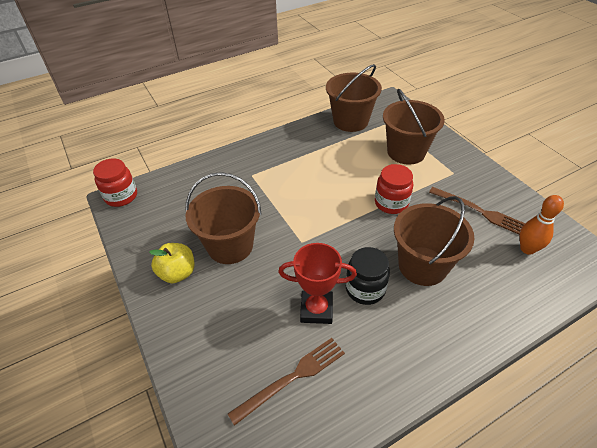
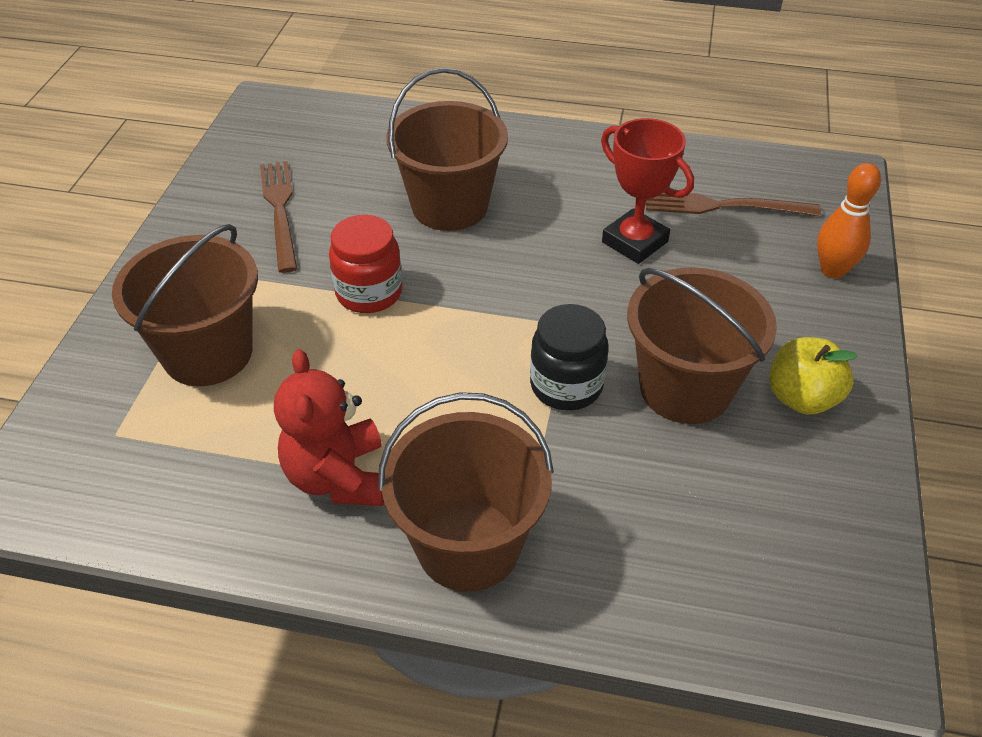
camera: 140 degrees left, 0 degrees up
(121, 196) = (852, 652): red jar -> none
(316, 149) = (338, 477): none -> red teddy bear
(350, 121) = (177, 497): brown bucket -> brown bucket (468, 545)
(365, 289) = (551, 226): black jar -> black jar (566, 385)
(527, 249) = (308, 151): orange bowling pin -> orange bowling pin (833, 270)

